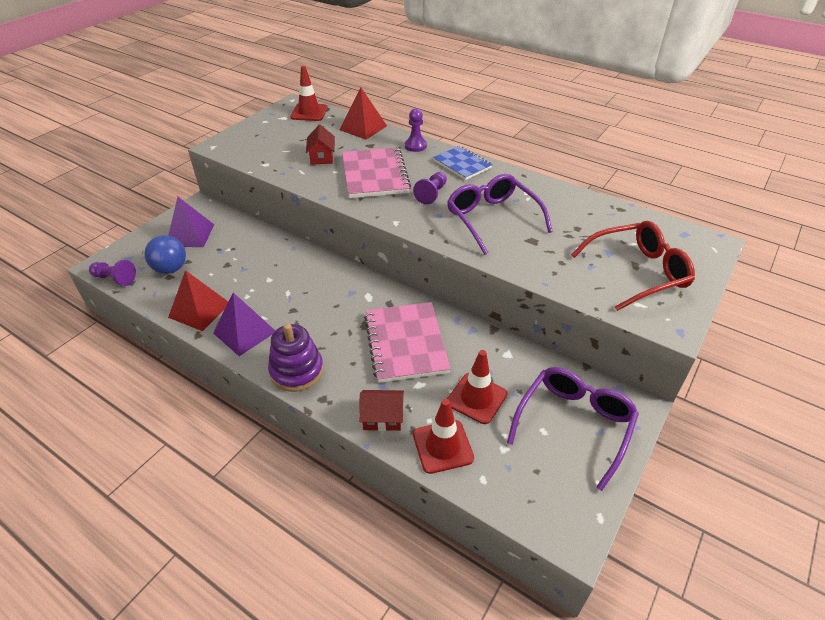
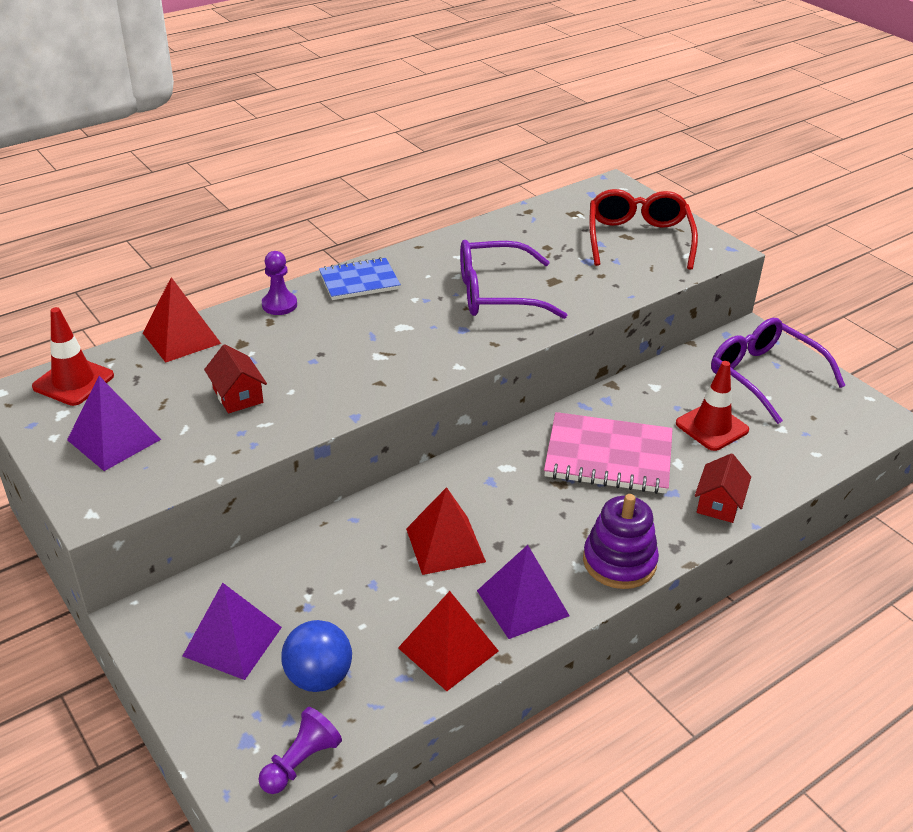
camera: 70 degrees left, 5 degrees down
(269, 135) = (114, 439): none -> purple pyramid
(284, 288) = (445, 545): none -> red pyramid
(322, 157) = (238, 395): red house -> red house turned 45 degrees clockwise
(375, 175) = (330, 357): pink notebook -> none
(431, 194) = (413, 322): purple pawn -> none
(442, 446) = (770, 469): red traffic cone -> none

